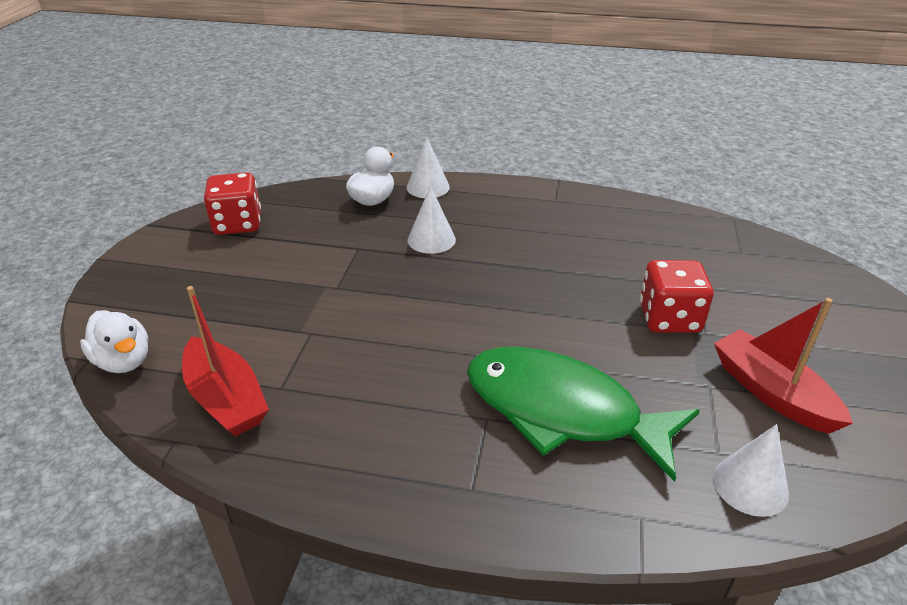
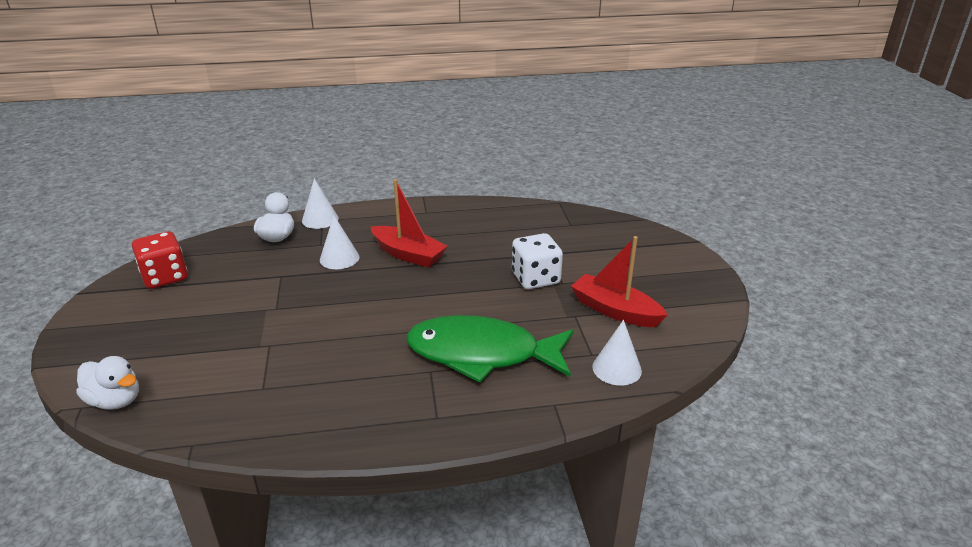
camera: 20 degrees left, 5 degrees down
(226, 399) = (221, 406): red boat -> red boat (408, 254)
(669, 318) = (535, 278): red dice -> white dice

